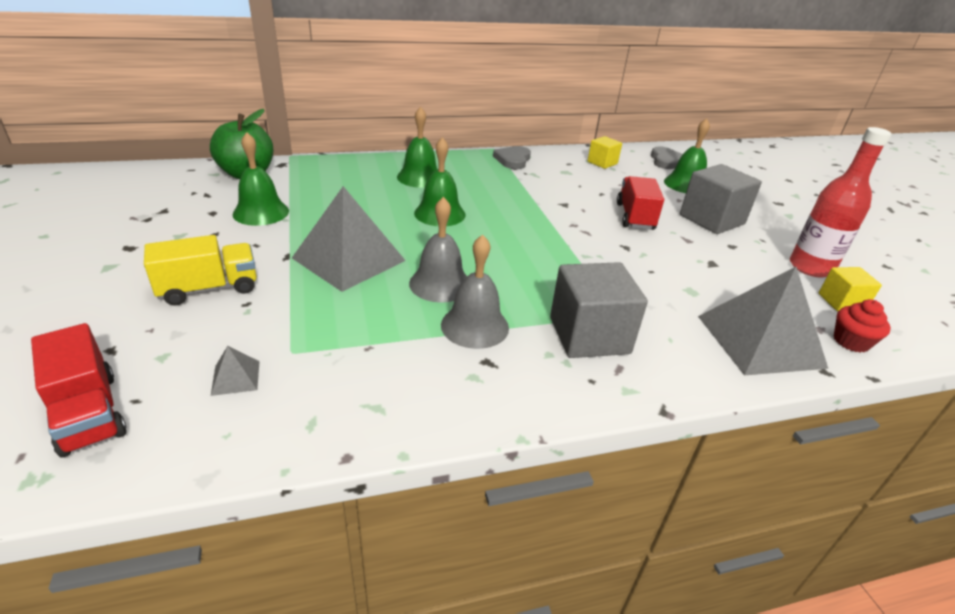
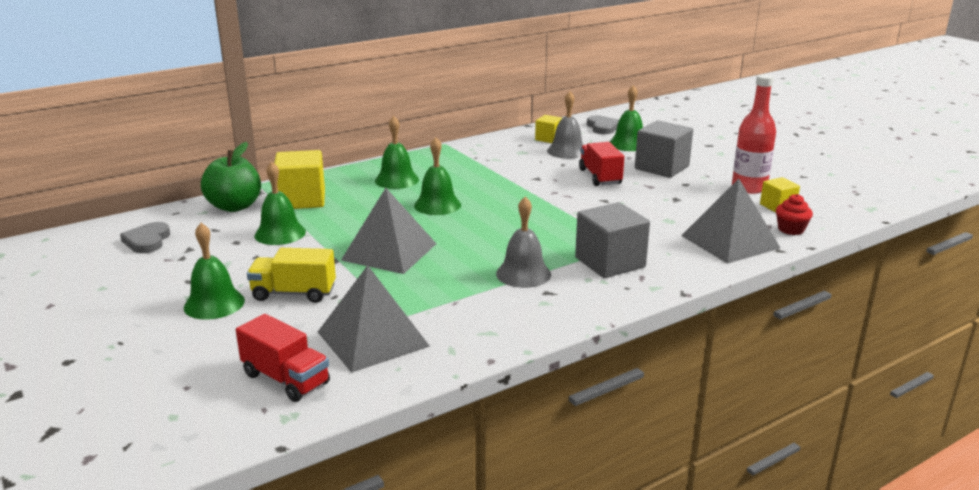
camera: 15 degrees left, 10 degrees down
(121, 282) = (214, 304): none -> green bell
(209, 289) = (294, 293): yellow truck -> yellow truck turned 135 degrees counterclockwise
(236, 377) = (373, 339): grey pyramid -> grey pyramid, size x2.49
(313, 180) = (302, 200): none -> yellow cube
(440, 284) = (477, 253): grey bell -> grey bell (567, 151)
(513, 160) = (469, 150): grey heart -> grey heart (147, 241)

